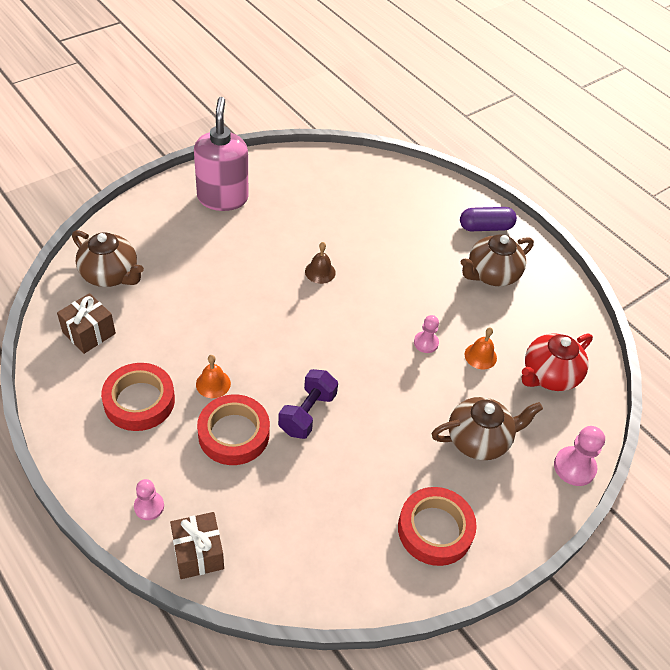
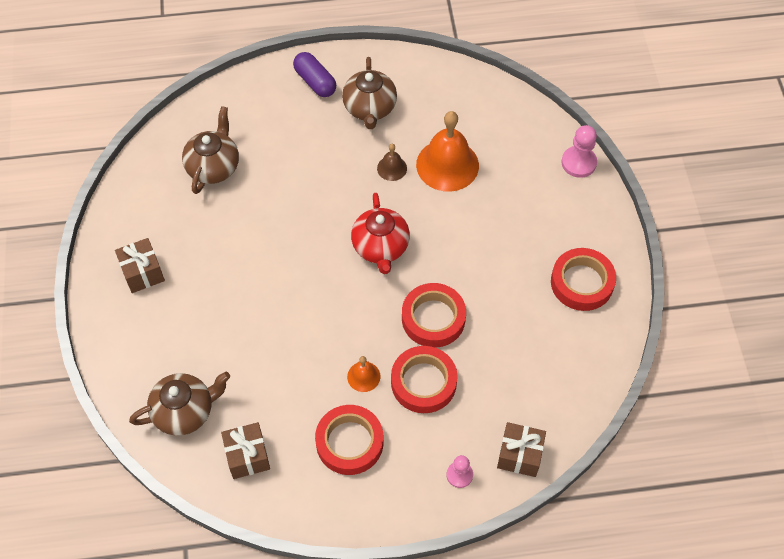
camera: 55 degrees left, 10 degrees up
(222, 198) = (142, 272): pink soap dispenser -> brown gift
(307, 413) = (433, 318): purple dumbbell -> red tape
(320, 272) = (288, 235): brown bell -> brown bell (392, 168)
(426, 343) = (412, 196): pink pawn -> none
(479, 439) = (523, 211): brown teapot -> brown teapot (213, 166)
(480, 356) = (447, 165): orange bell -> orange bell, size x2.09
(485, 227) = (315, 82): purple capsule -> purple capsule turned 60 degrees counterclockwise
(549, 375) = (492, 129): red teapot -> red teapot (381, 247)

